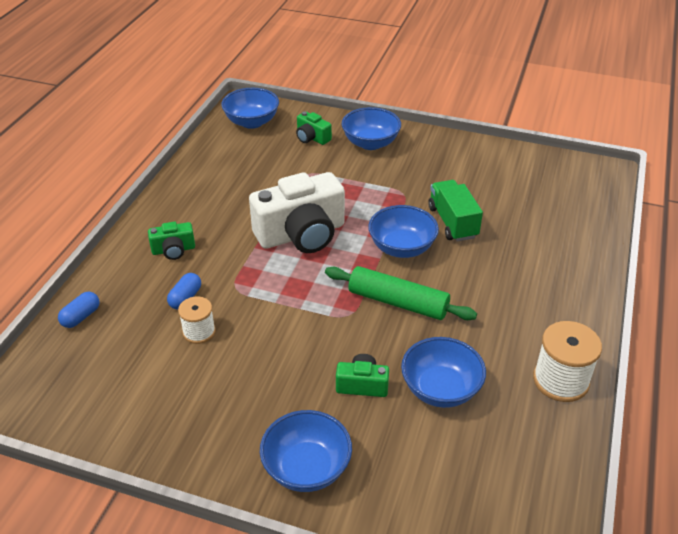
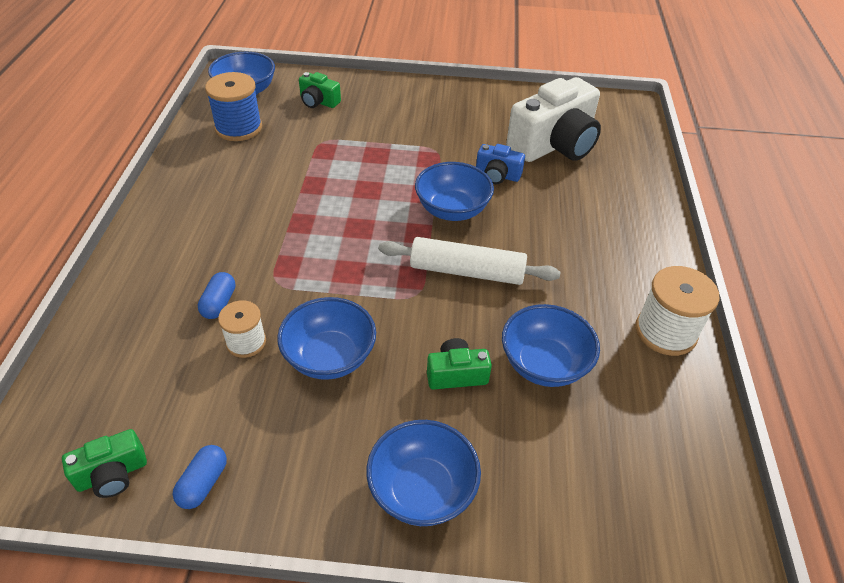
camera: 15 degrees left, 5 degrees up
(81, 317) = (90, 347): blue capsule -> blue capsule (203, 483)
(173, 250) = (190, 247): green camera -> green camera (112, 474)
(237, 154) = (238, 128): none -> blue spool
(301, 234) = (337, 209): white camera -> white camera (554, 145)
(370, 143) = (384, 101): blue bowl -> blue bowl (329, 357)
(398, 302) = (467, 271): green rolling pin -> white rolling pin
(452, 222) = (497, 175): green truck -> blue camera

